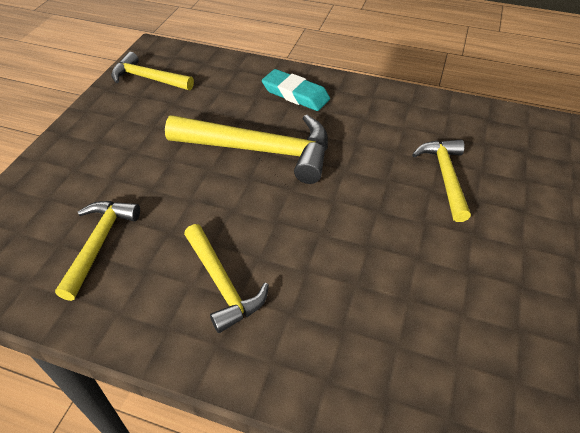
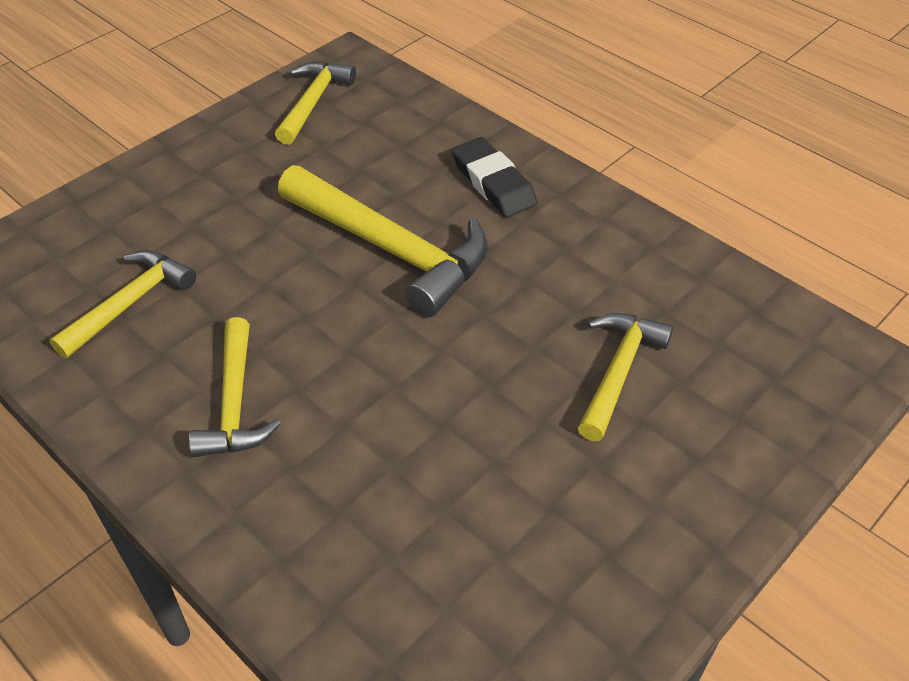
camera: 25 degrees right, 0 degrees up
(148, 78) = (313, 102): yellow hammer -> yellow hammer turned 60 degrees clockwise
(295, 94) = (493, 183): turquoise eraser -> black eraser

